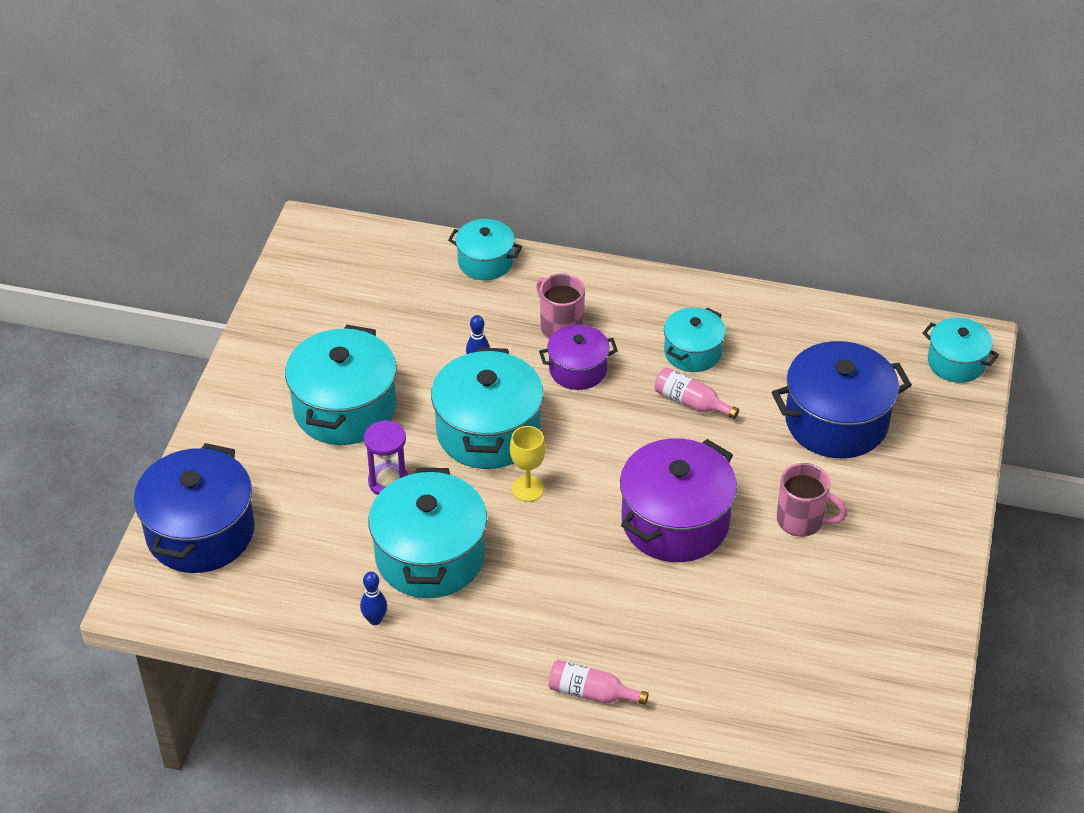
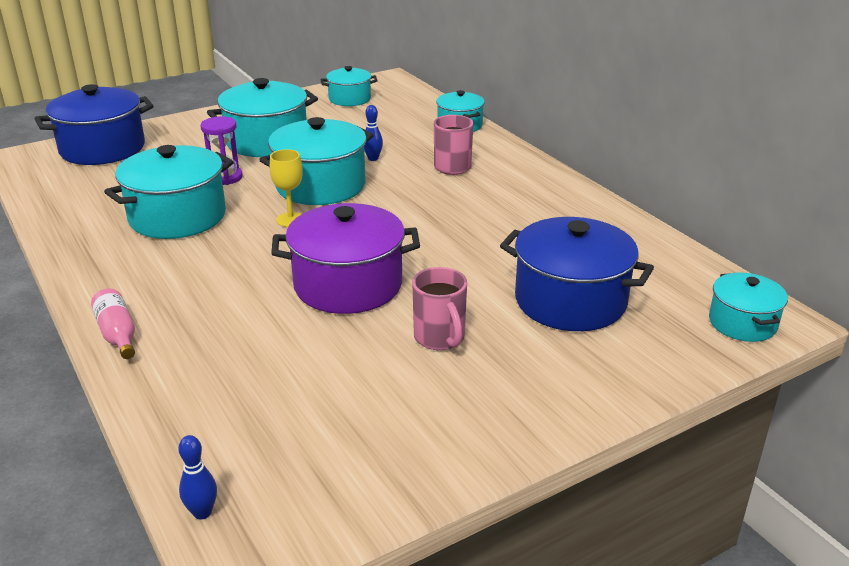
camera: 45 degrees right, 15 degrees down
(375, 620) = (93, 225): blue bowling pin -> blue bowling pin (202, 512)
(577, 369) = (427, 187): purple pot -> none
(691, 402) = (474, 236): pink bottle -> none
(692, 352) = (521, 215): turquoise pot -> turquoise pot (349, 99)

